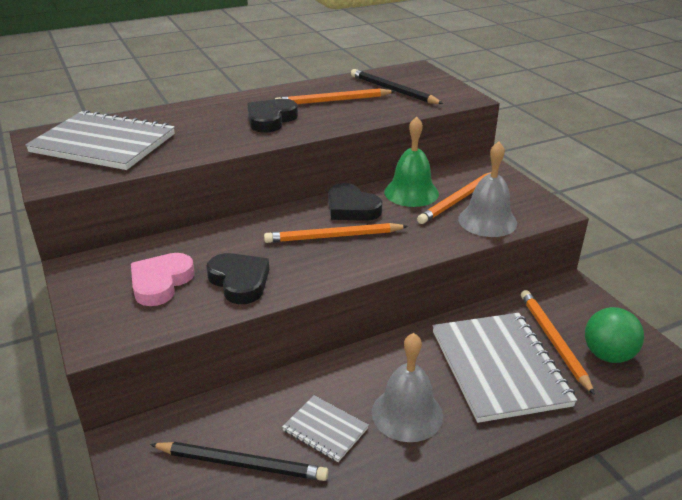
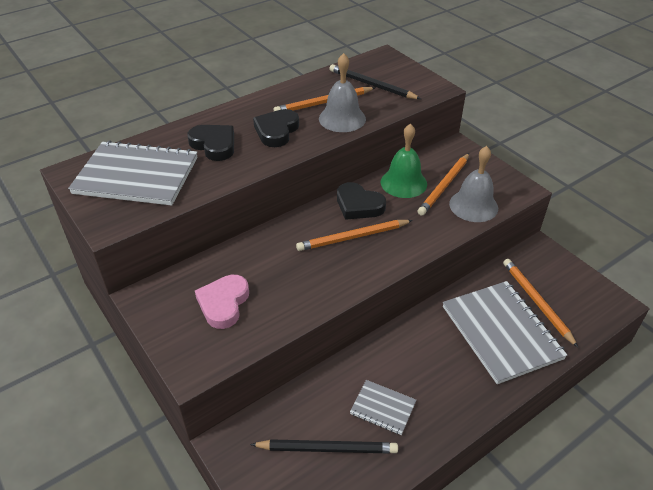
camera: 10 degrees left, 10 degrees up
(239, 281) = (290, 293): black heart -> black heart (214, 145)
(407, 413) = (442, 384): grey bell -> grey bell (342, 118)
(607, 355) = (579, 309): green ball -> none

